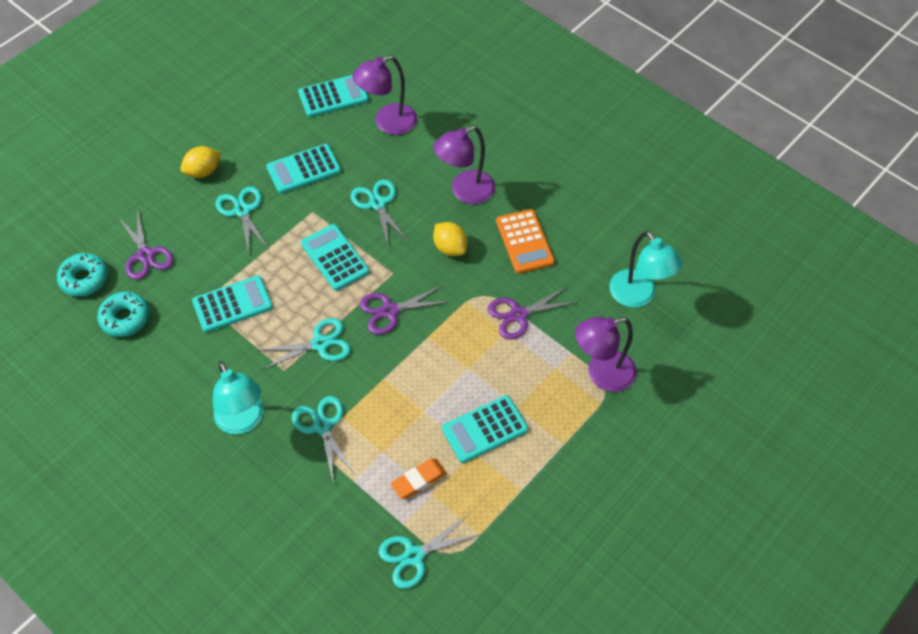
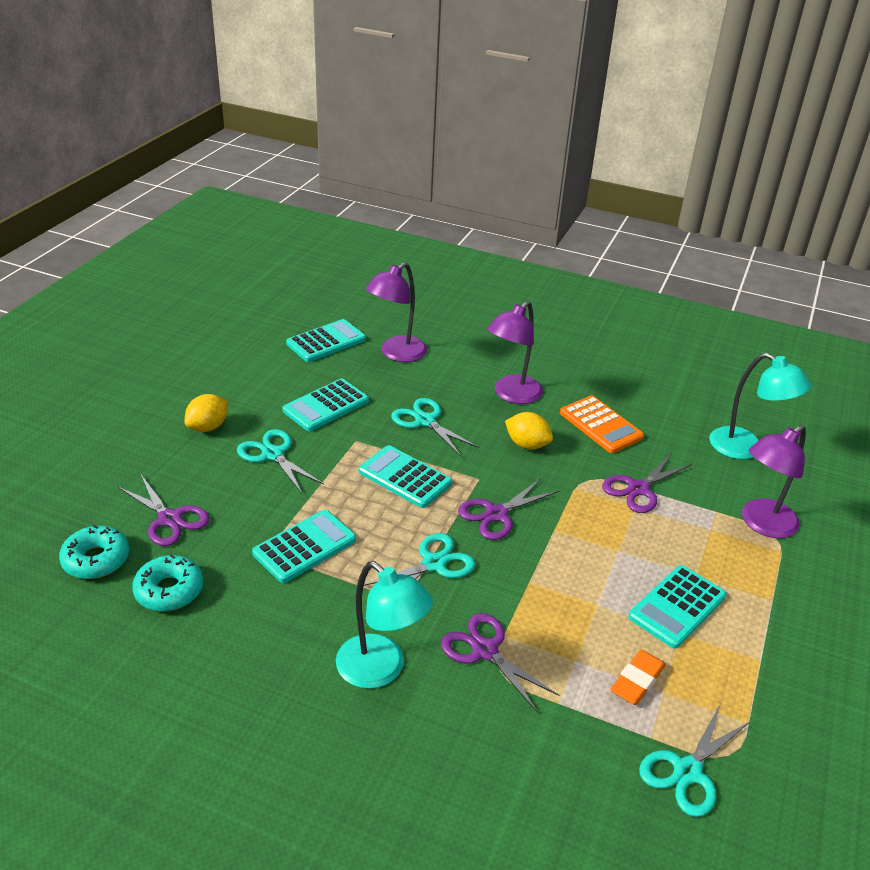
camera: 20 degrees left, 20 degrees down
(322, 426) = (485, 650): turquoise scissors -> purple scissors

